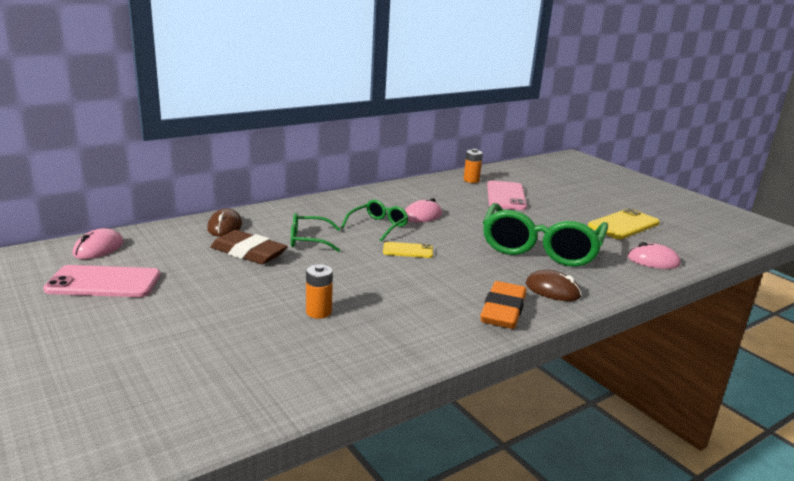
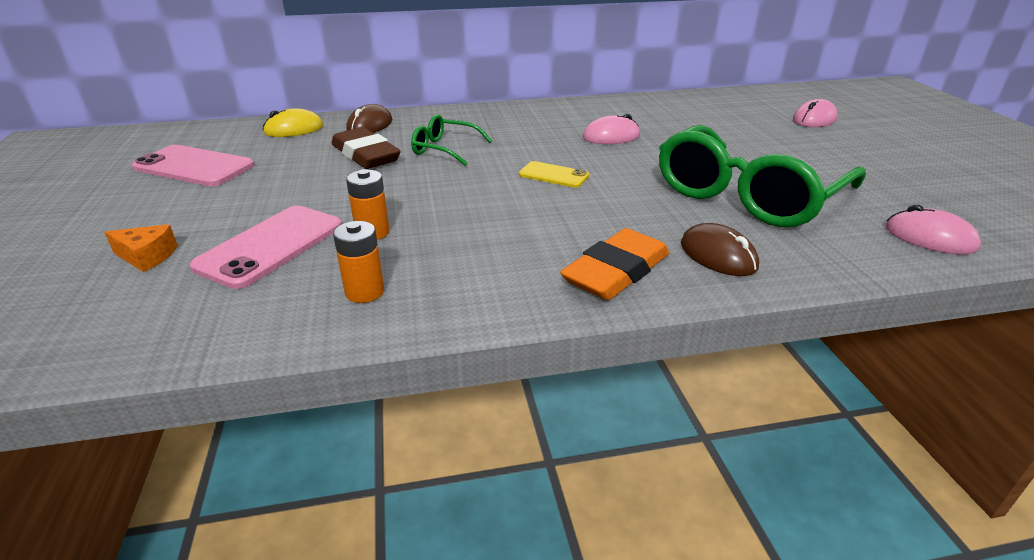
camera: 25 degrees right, 10 degrees up
(98, 248) = (227, 133): pink mouse -> pink mouse (814, 119)
(156, 360) = (147, 256): none -> orange cheese
(159, 238) = (294, 129): none -> yellow mouse
(378, 226) = (543, 143): green glasses -> none
(471, 180) = (715, 102): orange battery -> orange battery (364, 292)
(505, 196) = (749, 124): pink phone -> pink phone (271, 246)
(623, 225) = (913, 179): yellow phone -> none

